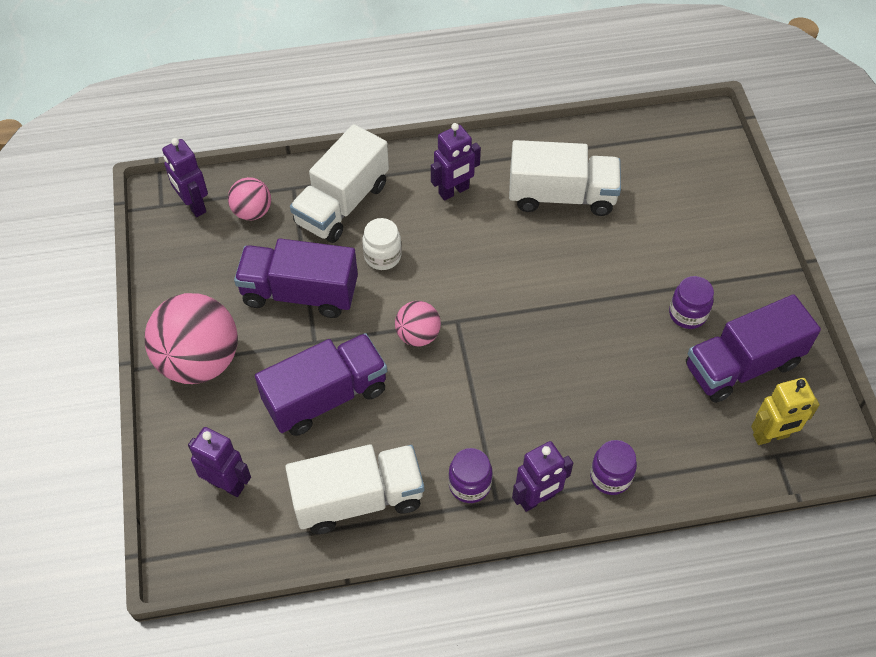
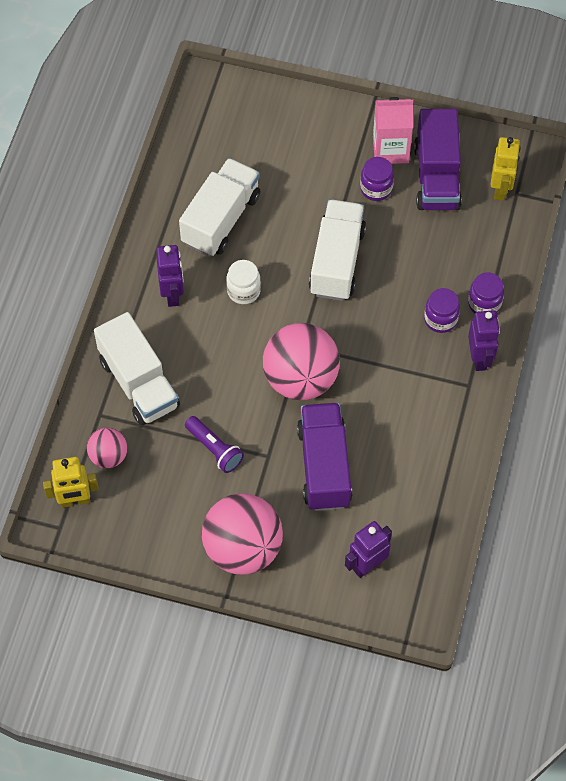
camera: 65 degrees left, 5 degrees up
(193, 205) = (75, 501): purple robot -> yellow robot
(300, 293) = (214, 449): purple truck -> purple flashlight
(358, 499) = (424, 477): white truck -> white truck (337, 261)
(382, 256) = (210, 374): white jar -> white jar (243, 291)
(418, 335) = (300, 379): pink ball -> pink ball, size x1.92
(469, 485) = (447, 397): purple jar -> purple jar (440, 319)
(745, 308) = (390, 149): none -> pink carton

